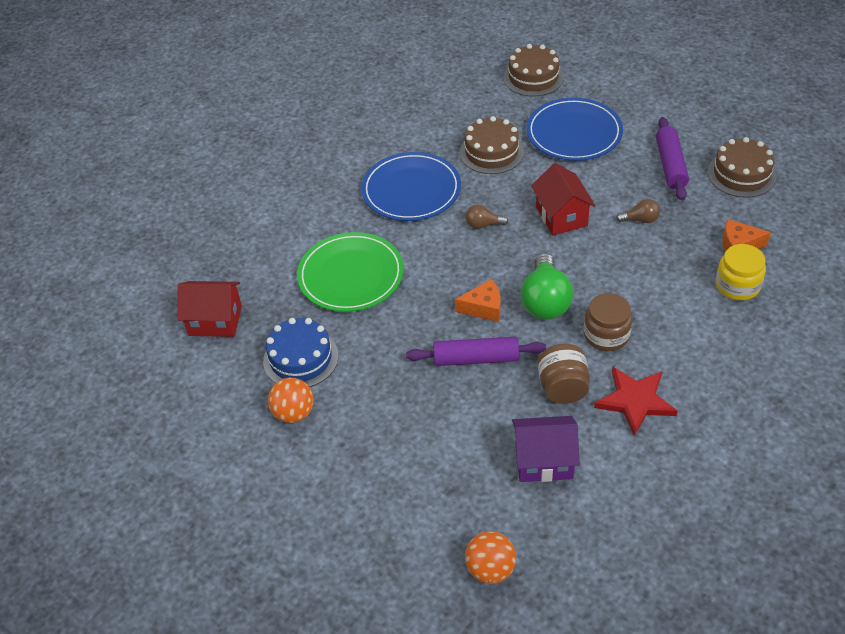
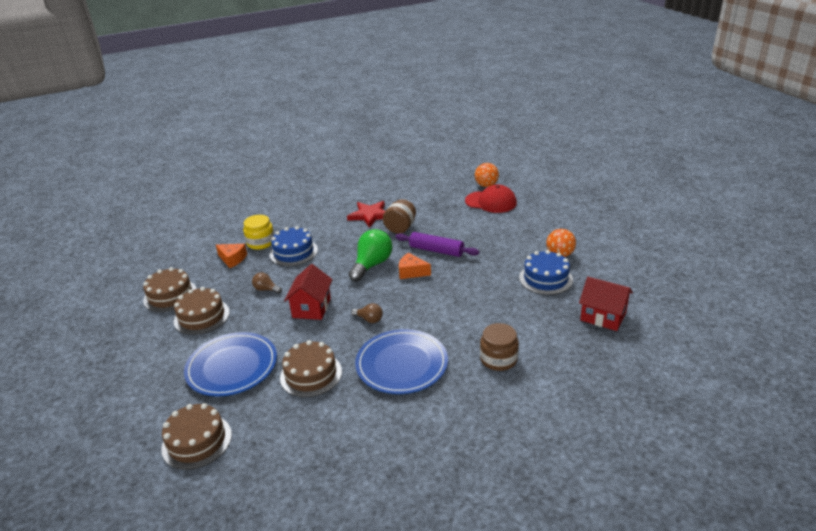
camera: 155 degrees left, 15 degrees down
(351, 275) = (488, 316): green plate -> none
(455, 514) = (491, 202): none -> red cap
(544, 461) = (435, 207): purple house -> none
(606, 335) = (355, 241): brown jar -> brown jar (498, 359)
(670, 165) = (201, 317): purple rolling pin -> brown cake
(672, 285) = (293, 252): none -> blue cake

